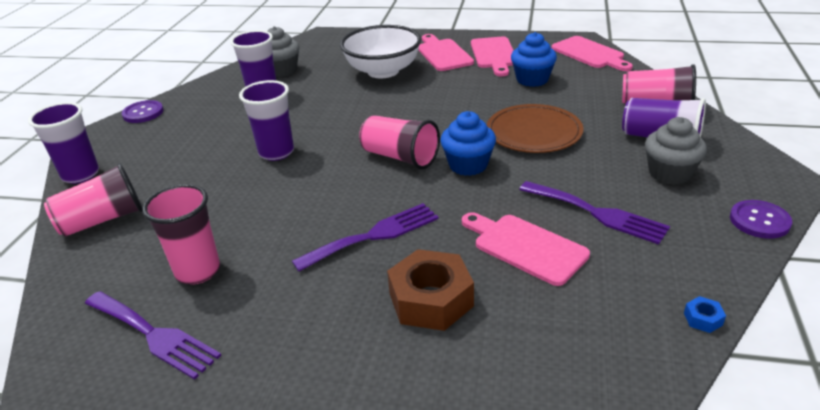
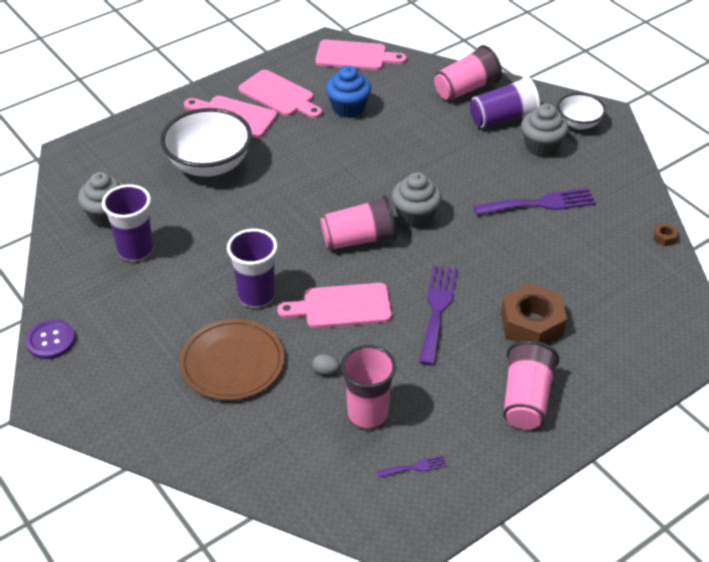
camera: 50 degrees left, 10 degrees up
(81, 175) = (119, 427): purple cup -> none
(103, 220) = (223, 440): pink cup -> pink cup (526, 399)
(153, 335) = (415, 467): purple fork -> purple fork, size x0.47
(228, 223) = (325, 371): none -> grey egg
(468, 165) = (415, 216): blue cupcake -> grey cupcake
(525, 247) = (533, 254): pink cutting board -> pink cutting board (342, 306)
(534, 132) = (419, 161): brown plate -> brown plate (232, 363)
(703, 319) = (664, 237): blue nut -> brown nut
(742, 174) = (578, 123): none -> white bowl
(759, 221) = (622, 154): purple button -> none

